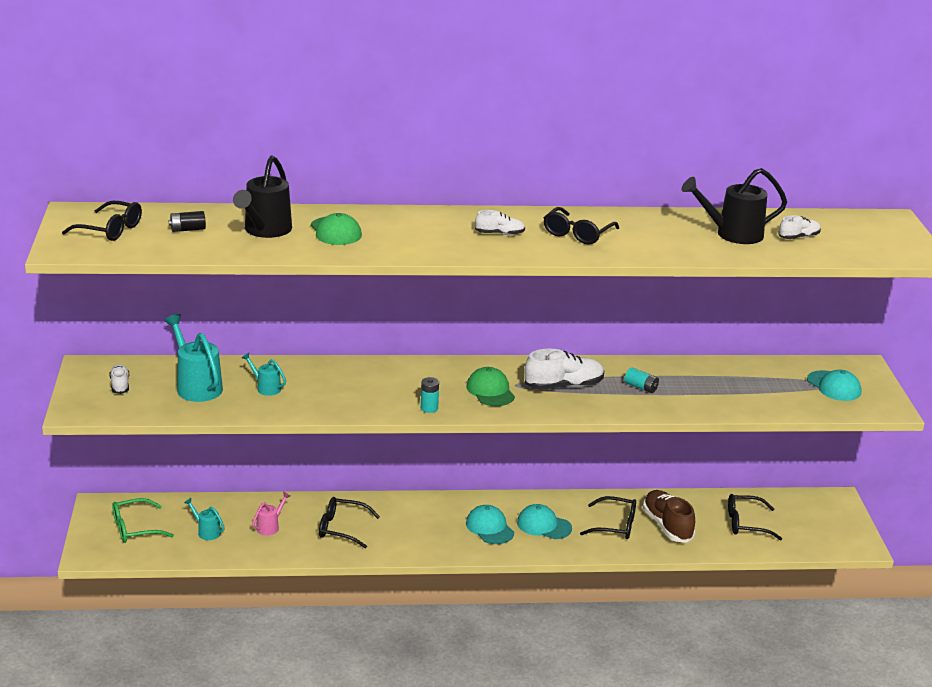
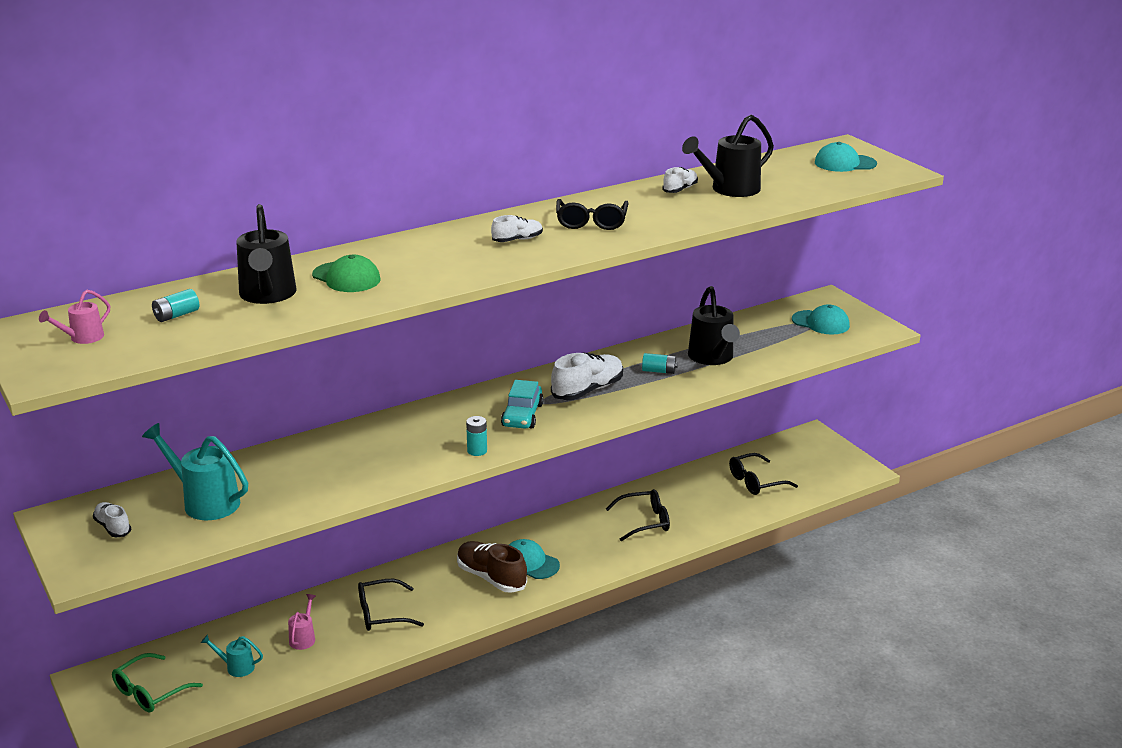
camera: 25 degrees left, 0 degrees up
(110, 230) = (82, 338): black glasses -> pink watering can
(187, 229) = (176, 315): black battery -> turquoise battery
(265, 388) = (285, 480): turquoise watering can -> none
(490, 391) = (522, 415): green cap -> turquoise car
(544, 525) = (579, 543): turquoise cap -> turquoise cap (845, 163)
(667, 526) = (690, 506): brown shoe -> brown shoe (491, 578)
(700, 389) = (712, 358): none -> black watering can
(798, 237) = (788, 179): white shoe -> white shoe (680, 189)

